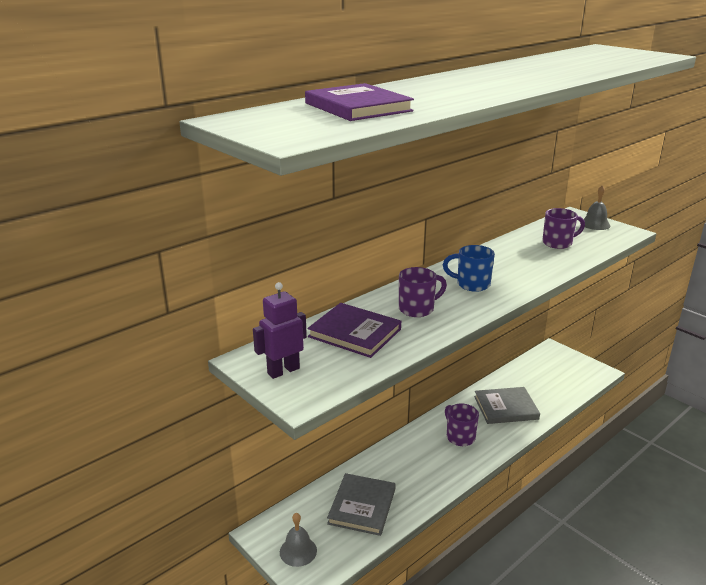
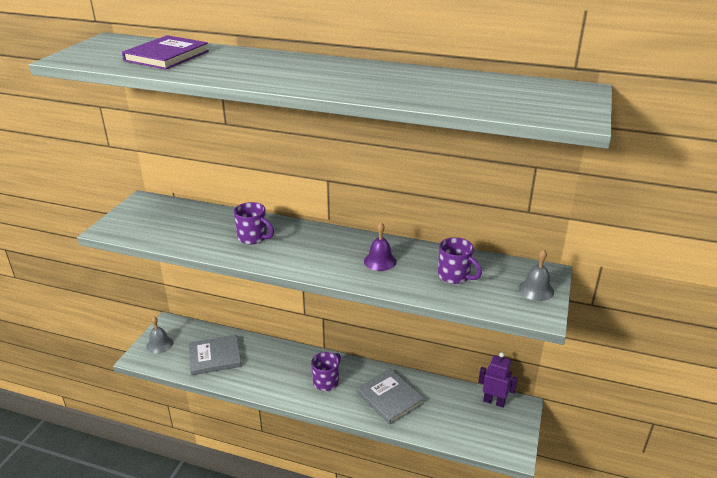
camera: 60 degrees right, 5 degrees up
(283, 371) = (136, 215): purple robot -> purple robot (494, 401)
(354, 333) = (199, 224): purple book -> none
(471, 284) = (316, 250): blue mug -> none
(513, 263) = (380, 261): none -> purple bell

